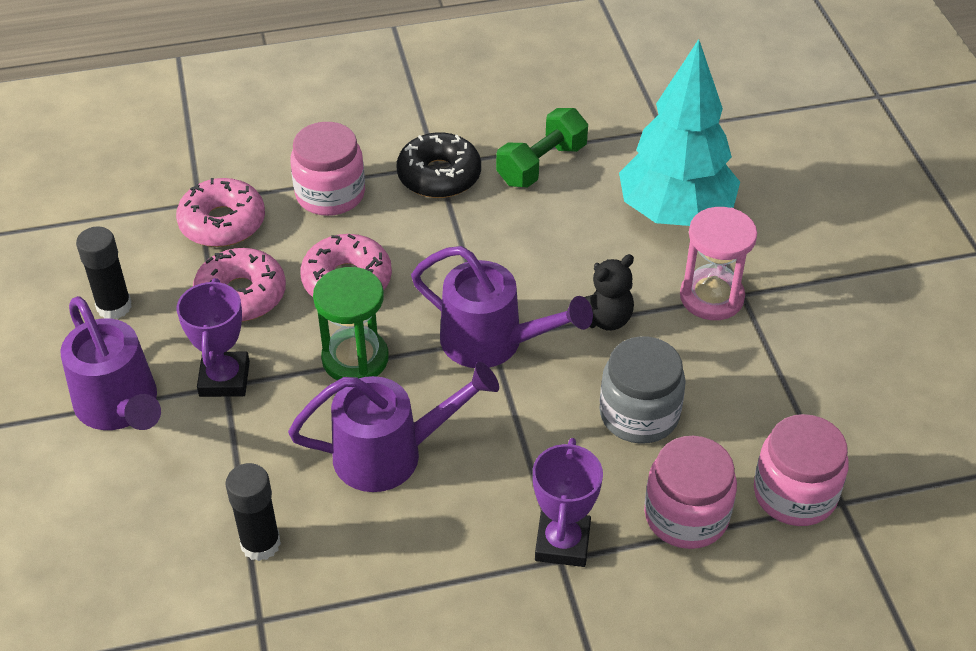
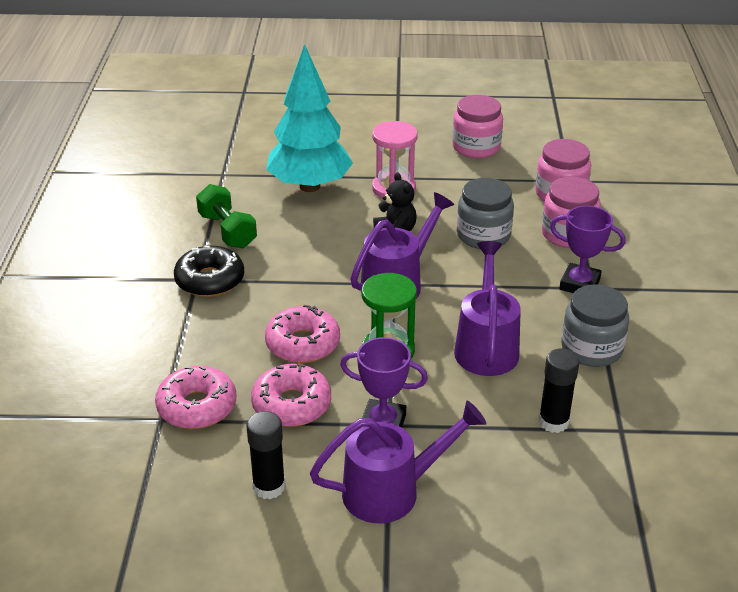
camera: 75 degrees left, 10 degrees down
(330, 194) = (197, 339): pink jar -> pink jar (476, 147)
(418, 571) = (591, 348): none -> grey jar

